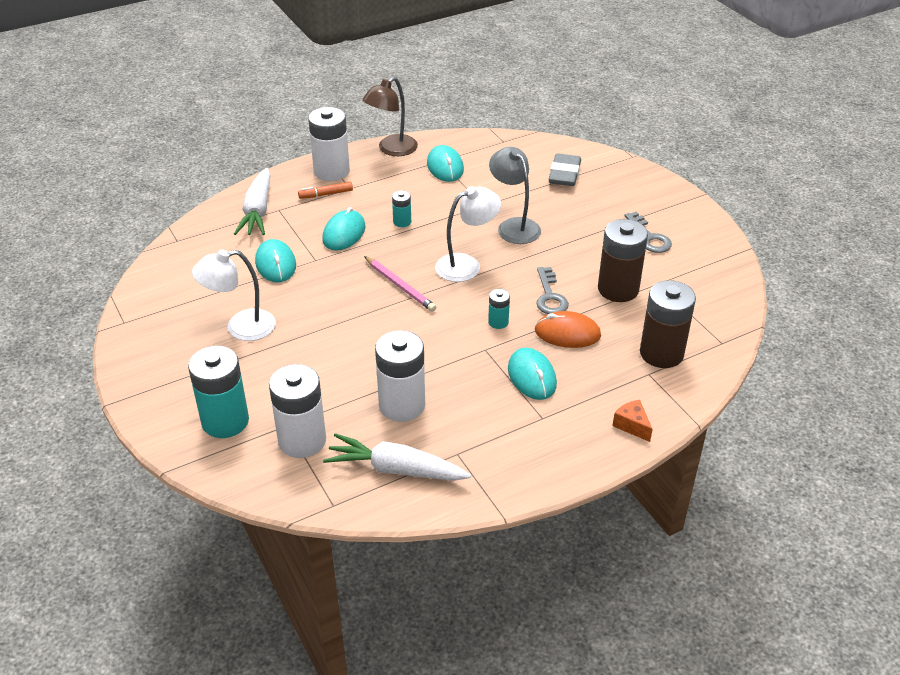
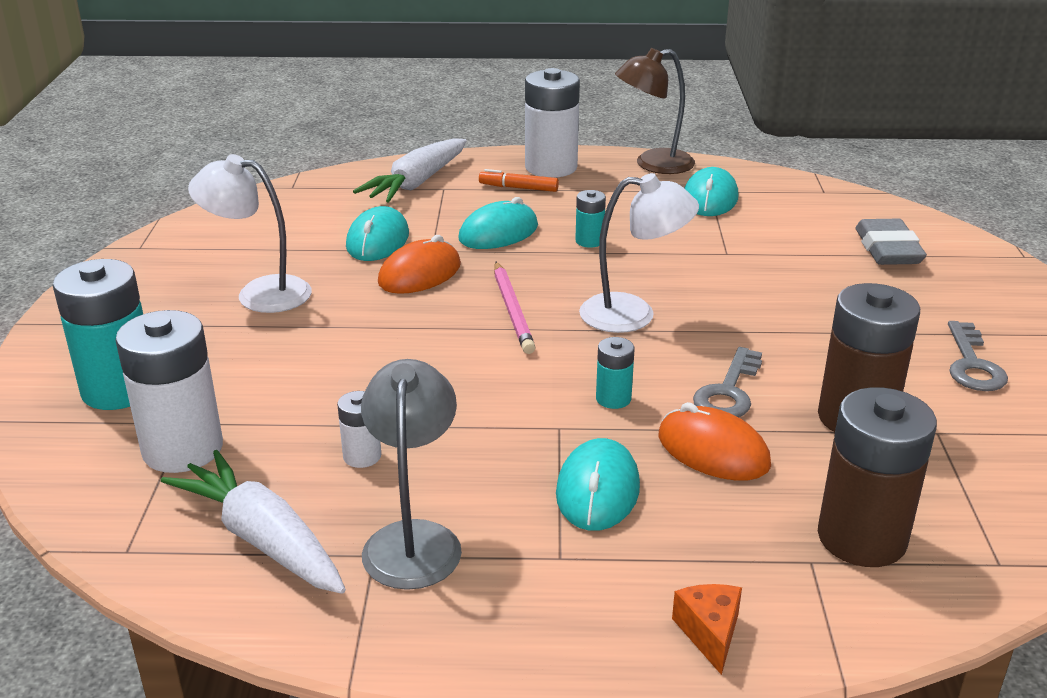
camera: 30 degrees right, 10 degrees down
(324, 279) = (420, 274): none -> orange mouse
(402, 405) = (362, 456): white battery -> white battery, size x0.48
(514, 226) = (750, 289): grey lamp -> grey lamp (413, 539)
(564, 174) = (888, 249): grey eraser -> grey eraser turned 45 degrees counterclockwise

